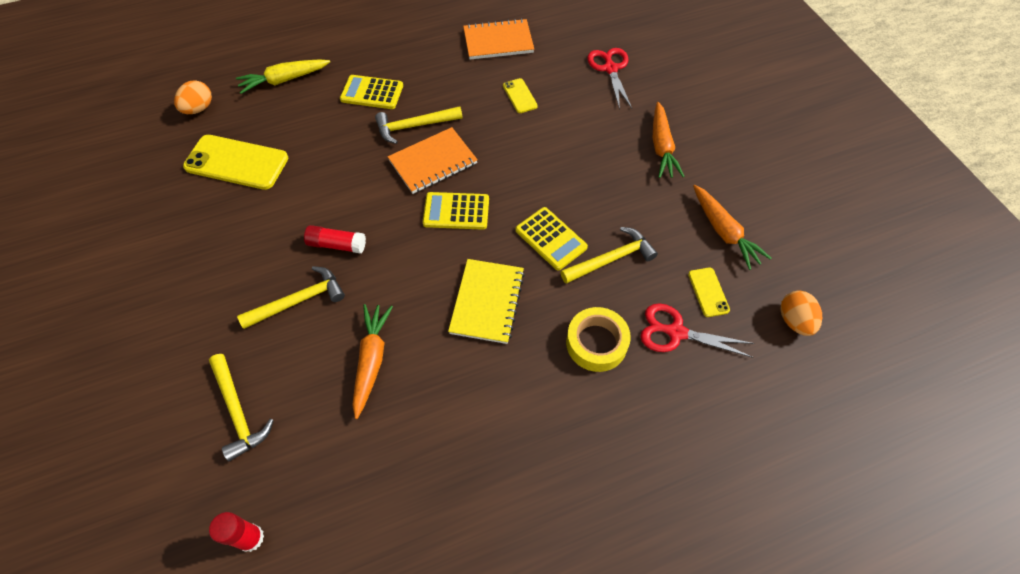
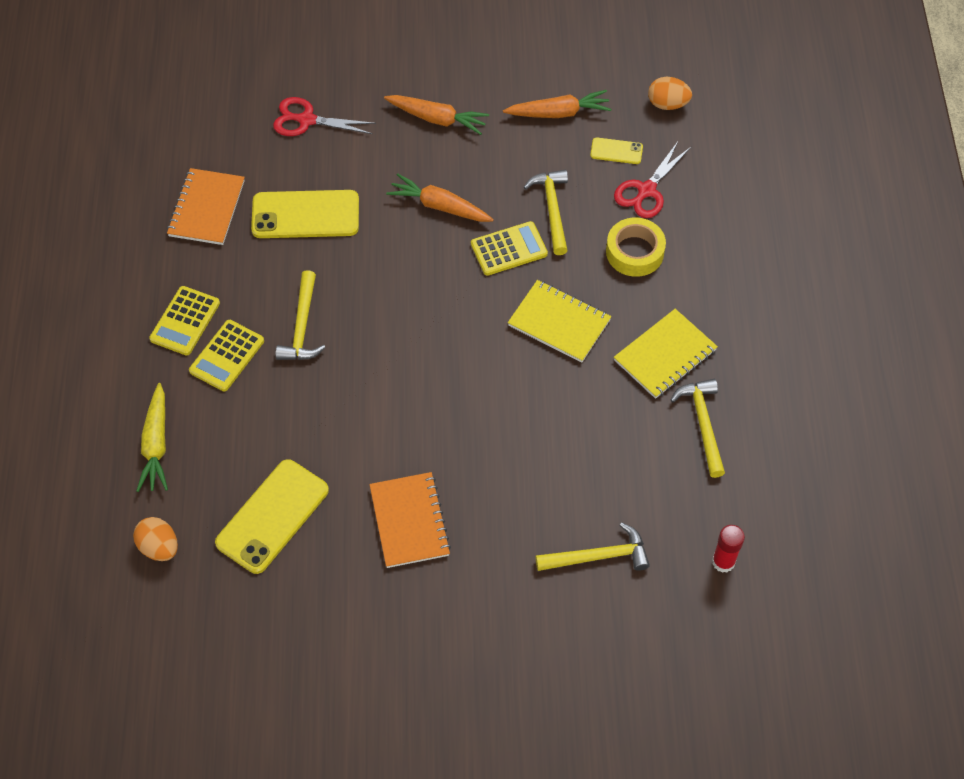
camera: 70 degrees left, 0 degrees up
(299, 300) = (493, 483): yellow hammer -> yellow hammer (702, 423)
(337, 245) = (437, 436): red glue stick -> none
(371, 360) = (585, 433): orange carrot -> orange carrot (439, 206)
(433, 162) = (364, 322): orange notebook -> orange notebook (409, 521)
(456, 211) = (440, 319): yellow calculator -> yellow calculator (185, 321)
(485, 407) = (665, 355): none -> yellow notebook
(520, 96) = (305, 215): yellow phone -> yellow phone, size x2.04

